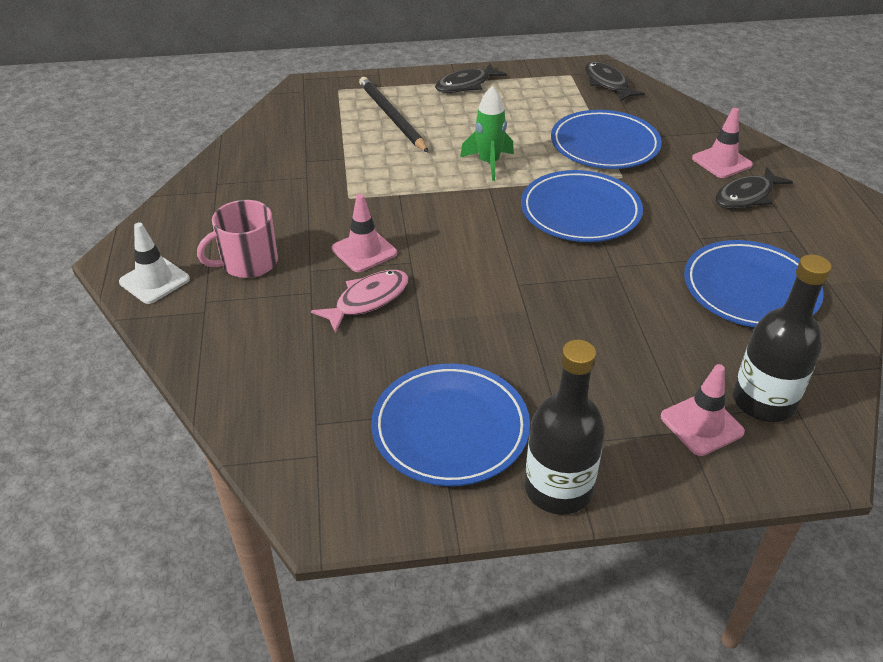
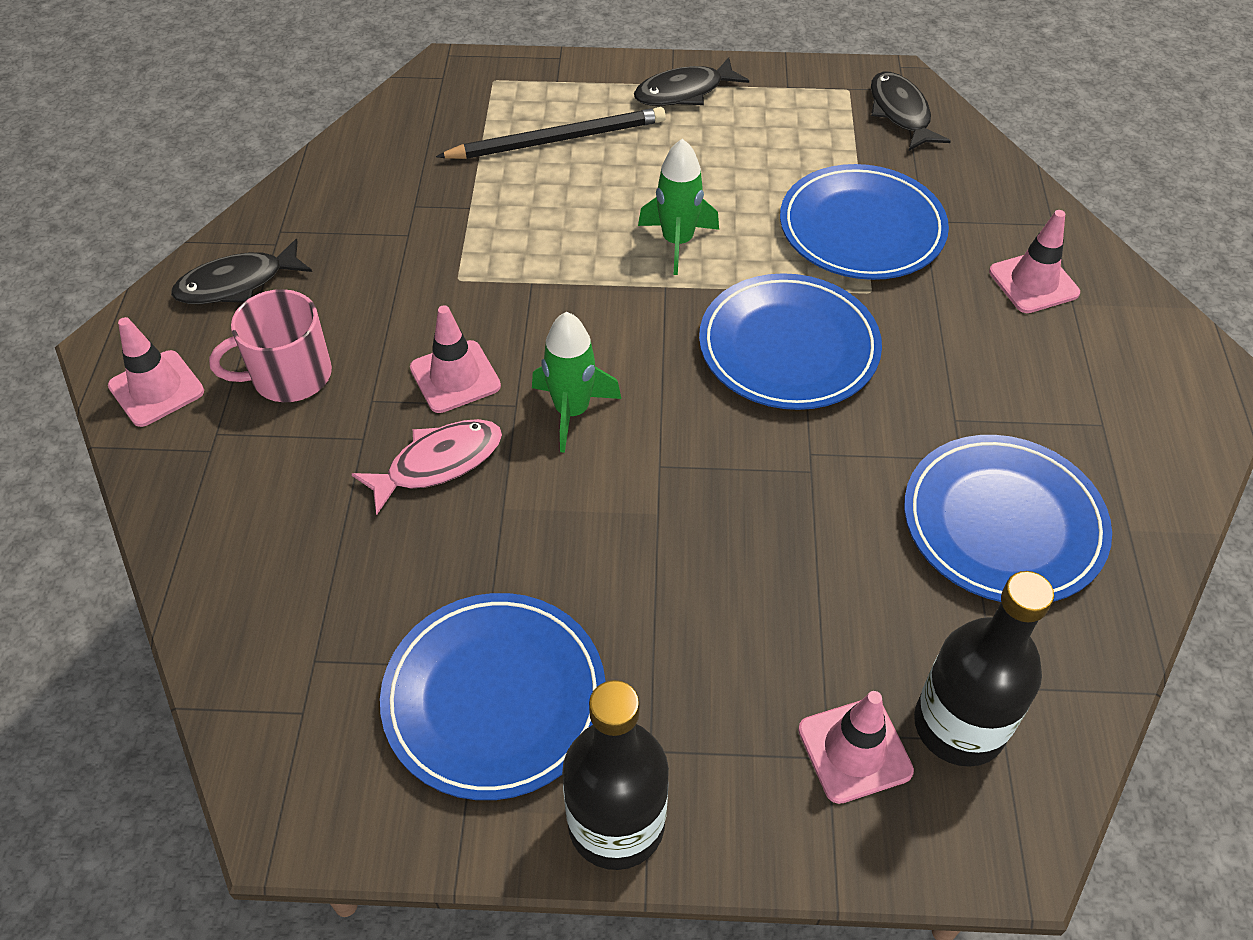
camera: 10 degrees right, 10 degrees up
(154, 280) = (156, 389): white traffic cone -> pink traffic cone
(391, 117) = (558, 139): black pencil -> black pencil turned 90 degrees clockwise
(450, 261) = (572, 411): none -> green rocket
(747, 196) = (1053, 352): black fish -> black fish (237, 283)

